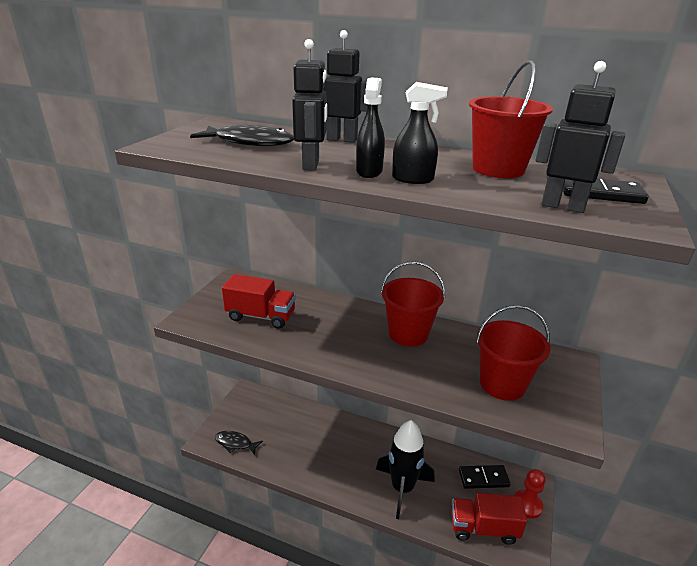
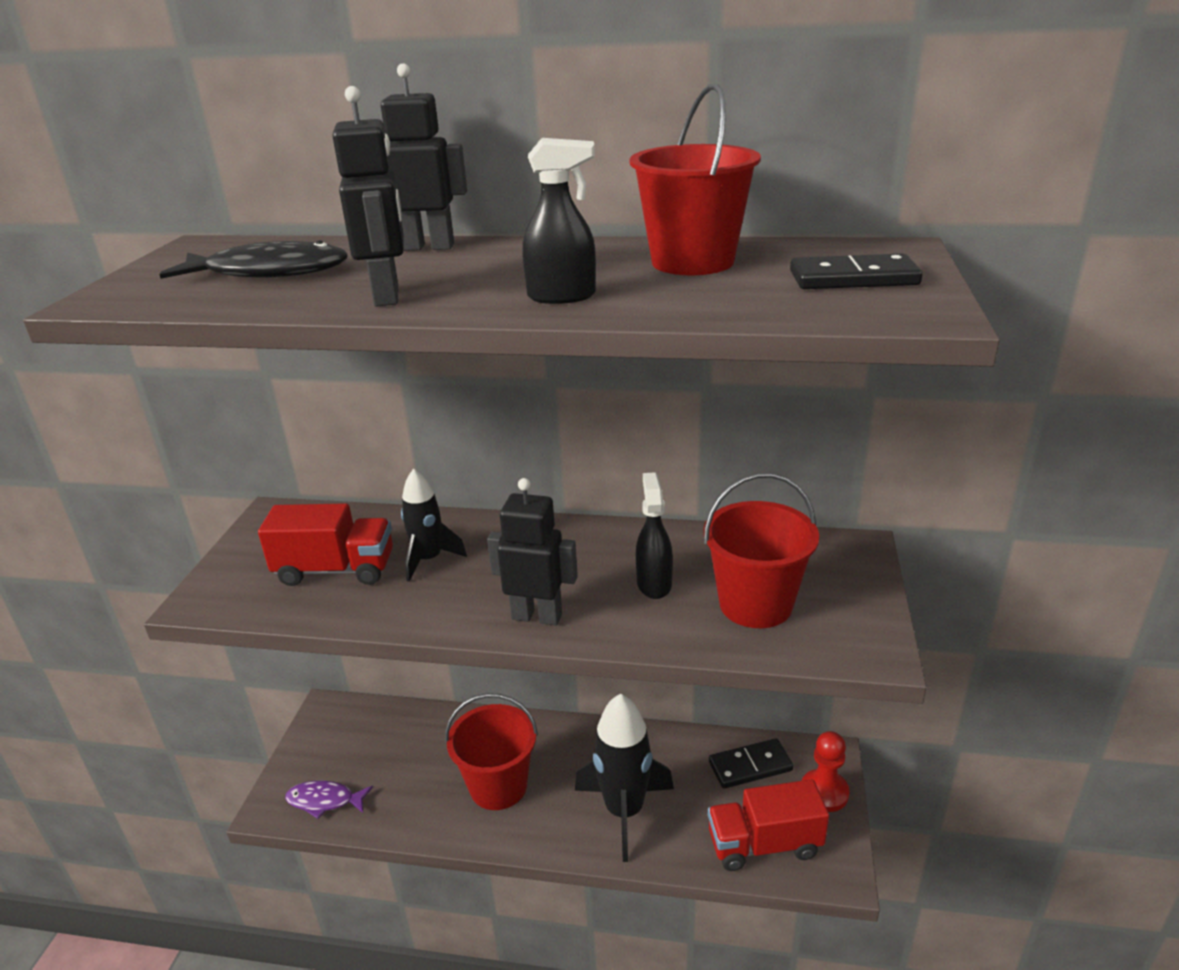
camera: 10 degrees left, 0 degrees up
(235, 443) = (325, 801): black fish -> purple fish
(313, 320) = (429, 559): none -> black rocket
(369, 171) = (487, 294): black spray bottle -> black spray bottle (654, 584)
(408, 334) = (592, 553): red bucket -> red bucket (498, 786)
(563, 206) = (801, 306): black robot -> black robot (537, 616)

